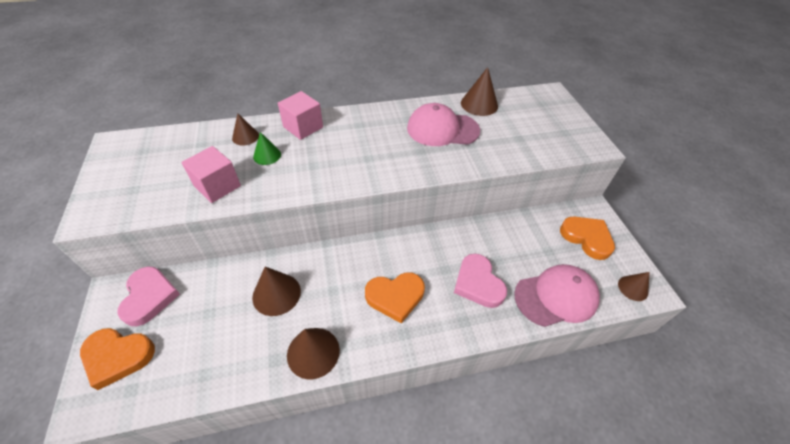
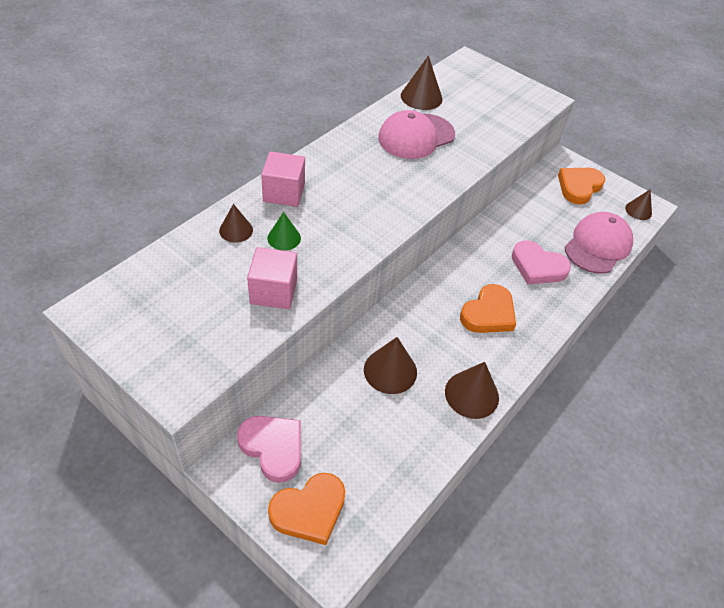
camera: 40 degrees left, 0 degrees up
(587, 238) = (579, 187): orange heart -> orange heart turned 60 degrees counterclockwise

